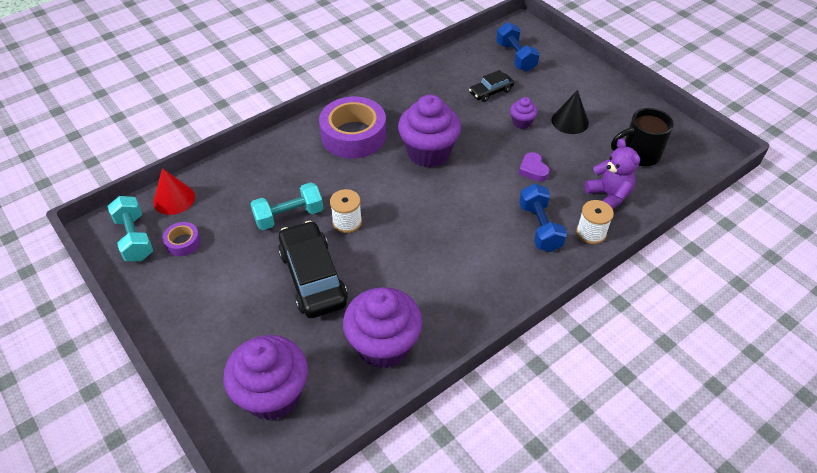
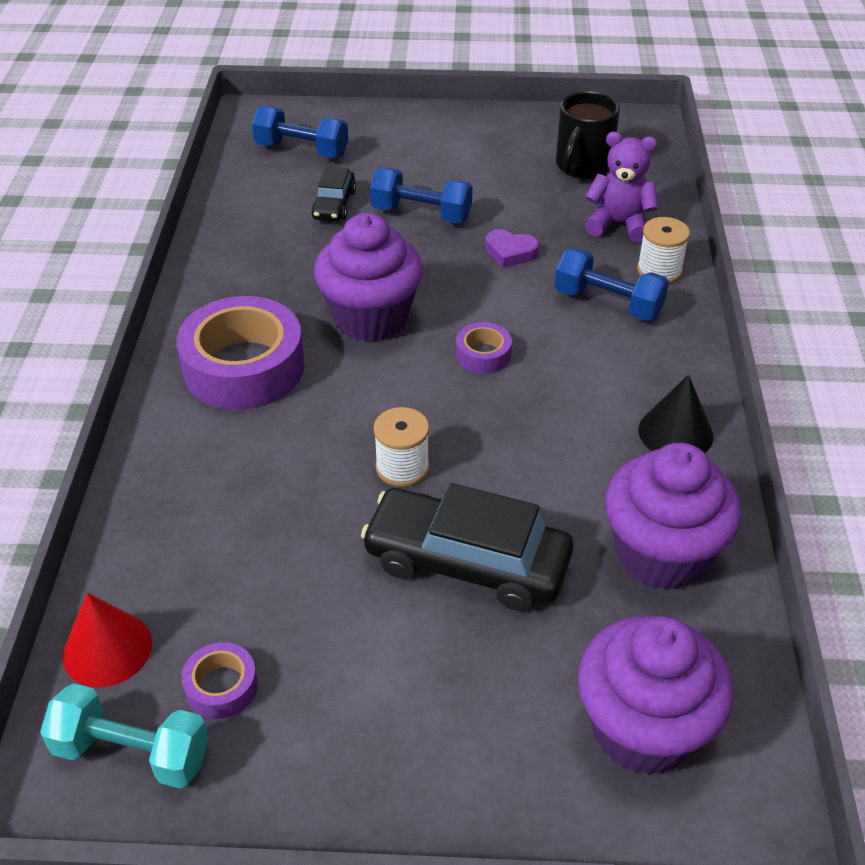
camera: 50 degrees left, 5 degrees down
(289, 216) = (318, 523): turquoise dumbbell -> none
(448, 204) = (483, 355): none -> purple tape
(521, 123) = (421, 214): purple cupcake -> blue dumbbell
(570, 121) = (467, 179): black cone -> black cone (675, 433)

